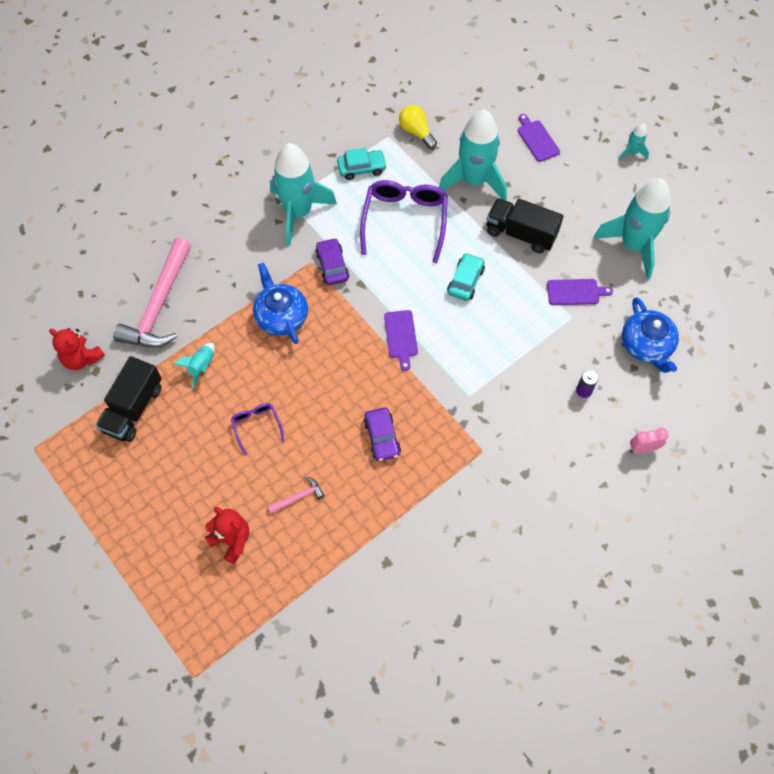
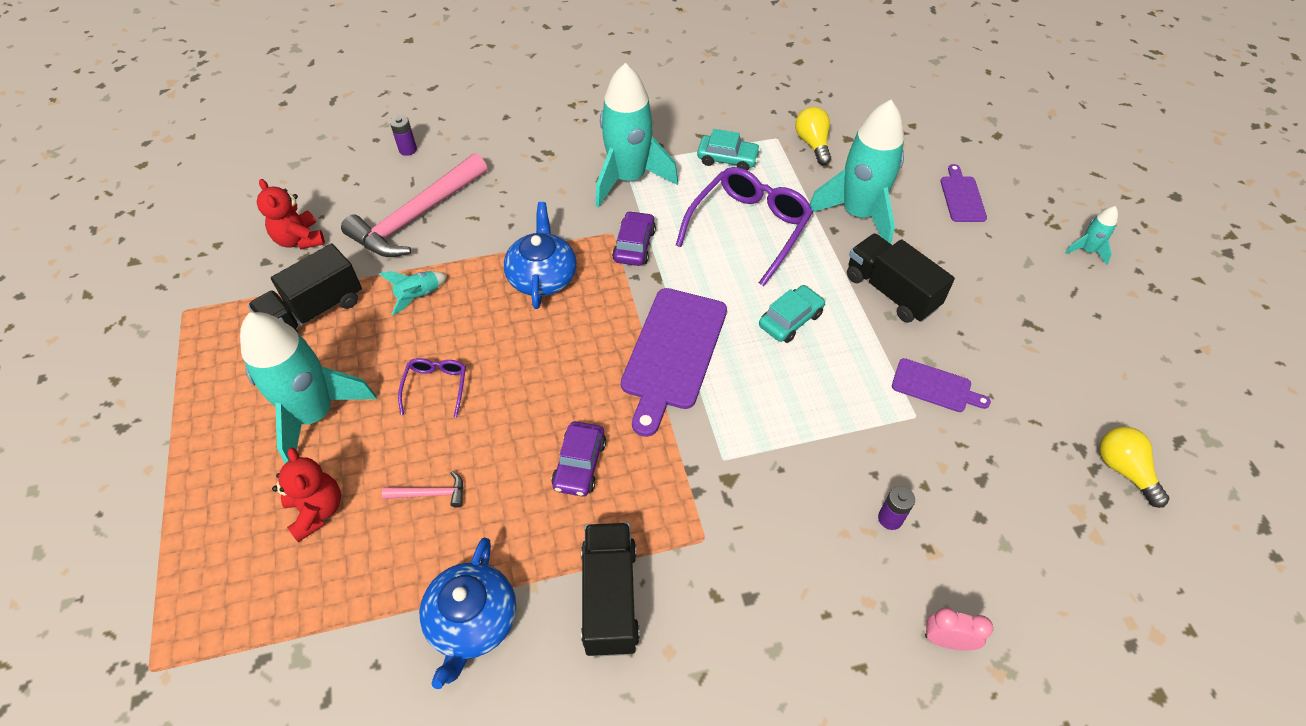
camera: 25 degrees right, 10 degrees down
(114, 251) = (408, 149): none -> purple battery
(401, 336) = (673, 353): purple cutting board -> purple cutting board, size x1.90
(445, 510) = (610, 598): none -> black truck
(633, 245) = (1044, 359): turquoise rocket -> turquoise rocket (315, 415)
(646, 345) = (1012, 495): blue teapot -> blue teapot (472, 621)
(703, 302) = (1124, 470): none -> yellow light bulb

